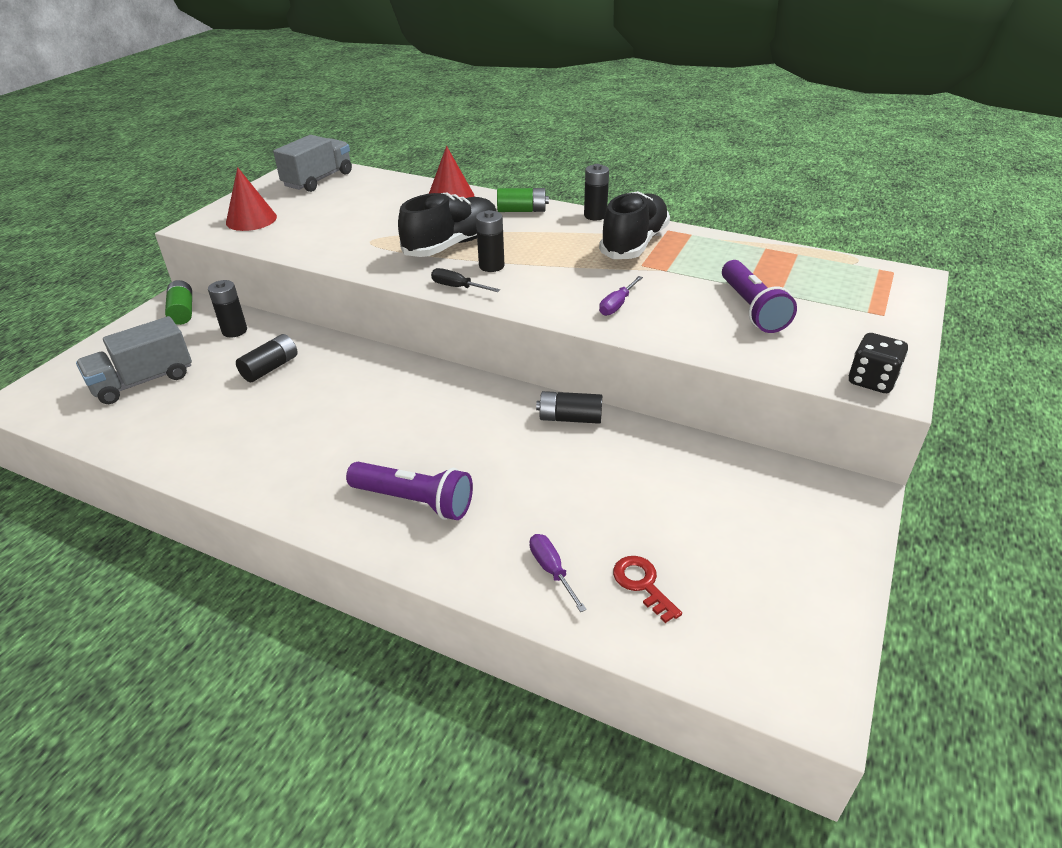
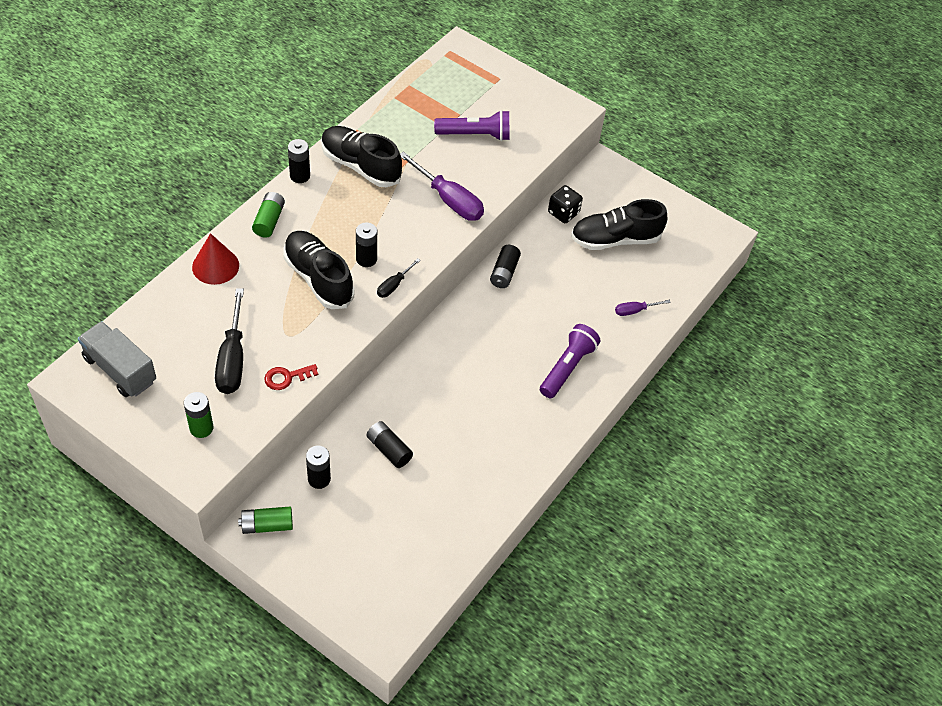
camera: 85 degrees left, 15 degrees up
(143, 381) = (381, 543): grey truck -> none
(251, 219) = (201, 428): red cone -> green battery
(334, 220) = (232, 360): none -> black screwdriver
(617, 305) = (449, 200): purple screwdriver -> purple screwdriver, size x1.94
(642, 584) = (650, 274): red key -> red key (287, 377)
(698, 528) = (615, 239): none -> black shoe
(871, 380) = (566, 114): black dice -> black dice (563, 213)

